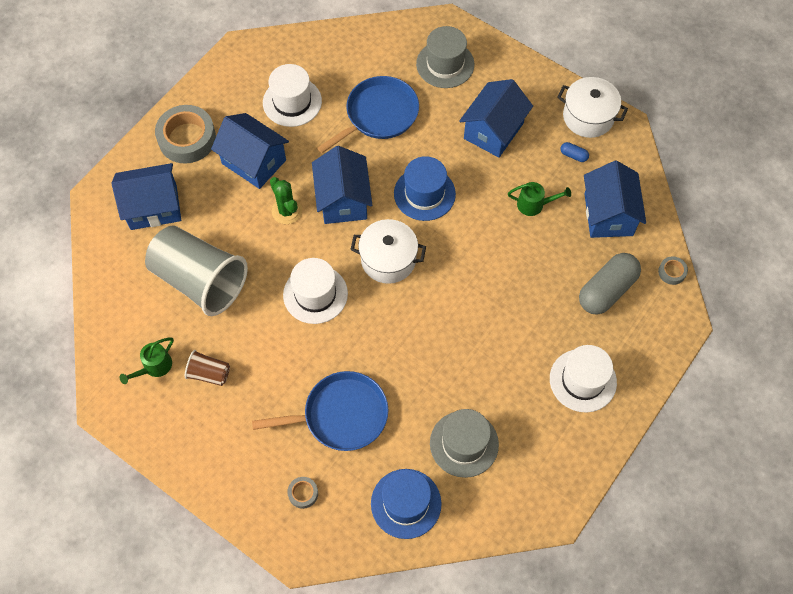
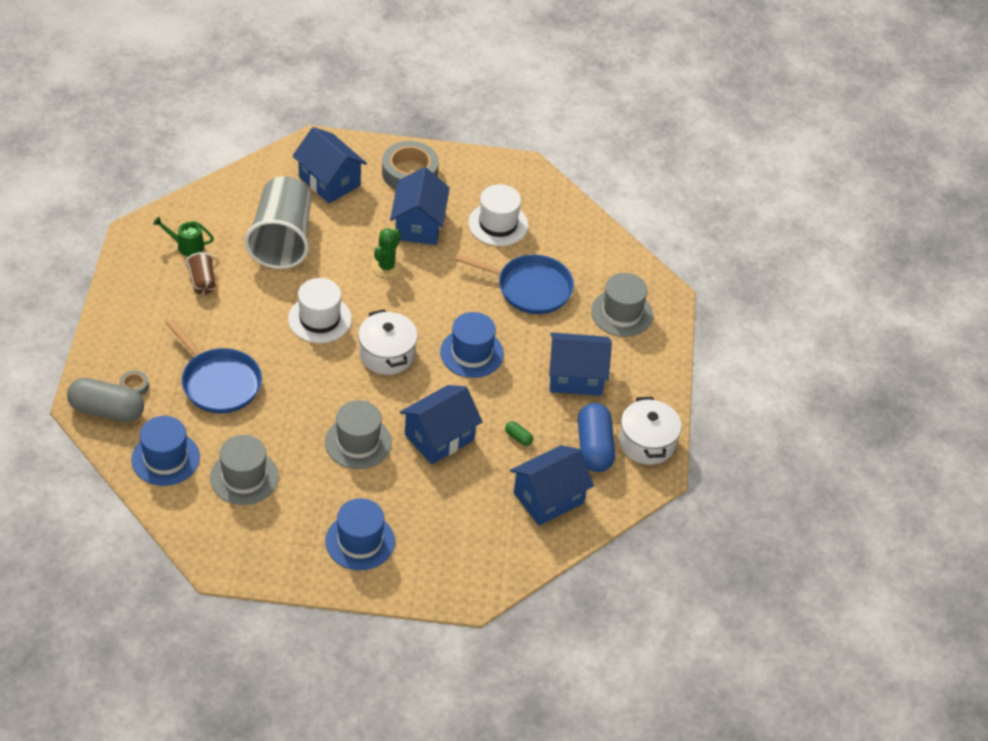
camera: 55 degrees right, 15 degrees down
(343, 200) = (424, 299): blue house -> blue house (439, 437)
(474, 330) = (358, 442): none -> grey hat
(534, 205) = (518, 437): green watering can -> green capsule
(573, 155) = (594, 447): blue capsule -> blue capsule, size x2.40
(583, 380) = (360, 541): white hat -> blue hat
(606, 290) = (465, 526): grey capsule -> grey capsule (107, 410)
(672, 272) = (520, 571): grey tape -> none

